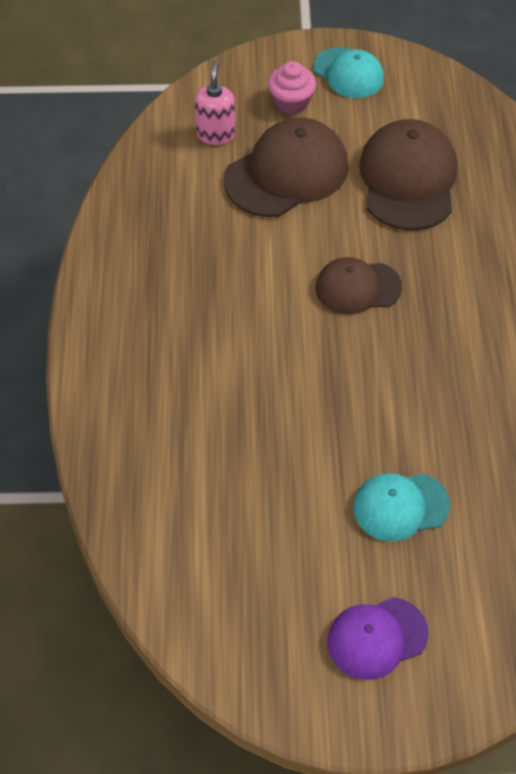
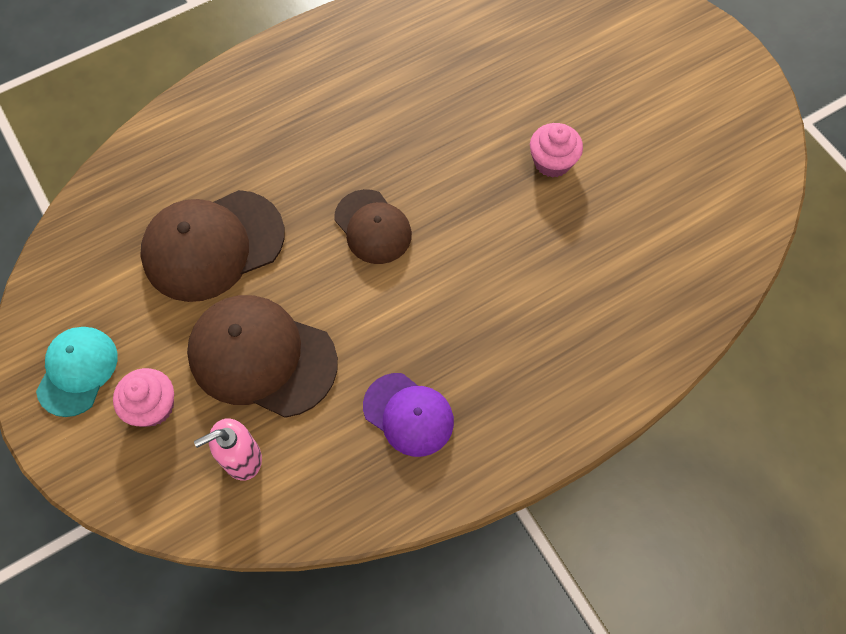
camera: 120 degrees left, 10 degrees up
(339, 457) = (552, 162): none -> pink cupcake
(377, 638) = (675, 76): purple cap -> purple cap (408, 414)
(400, 506) = (565, 105): turquoise cap -> none

